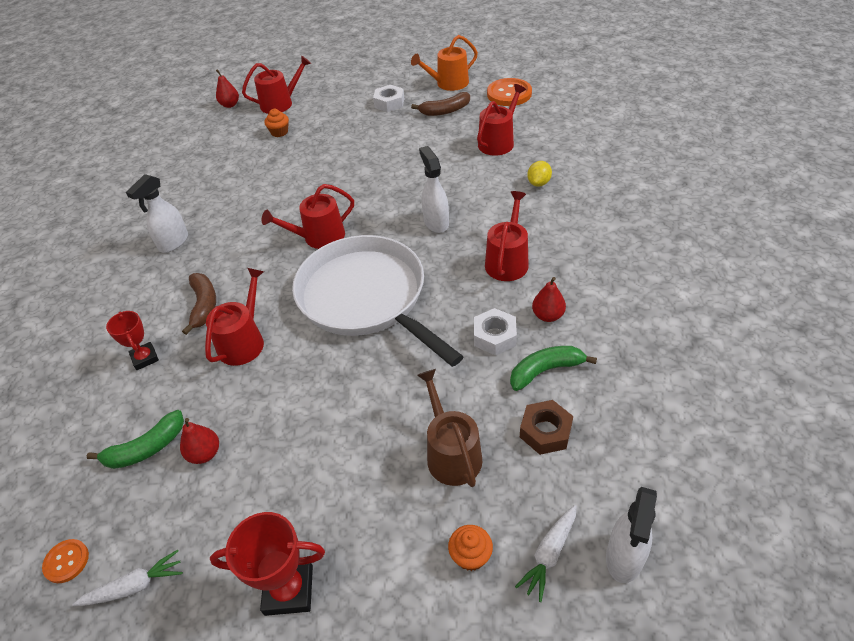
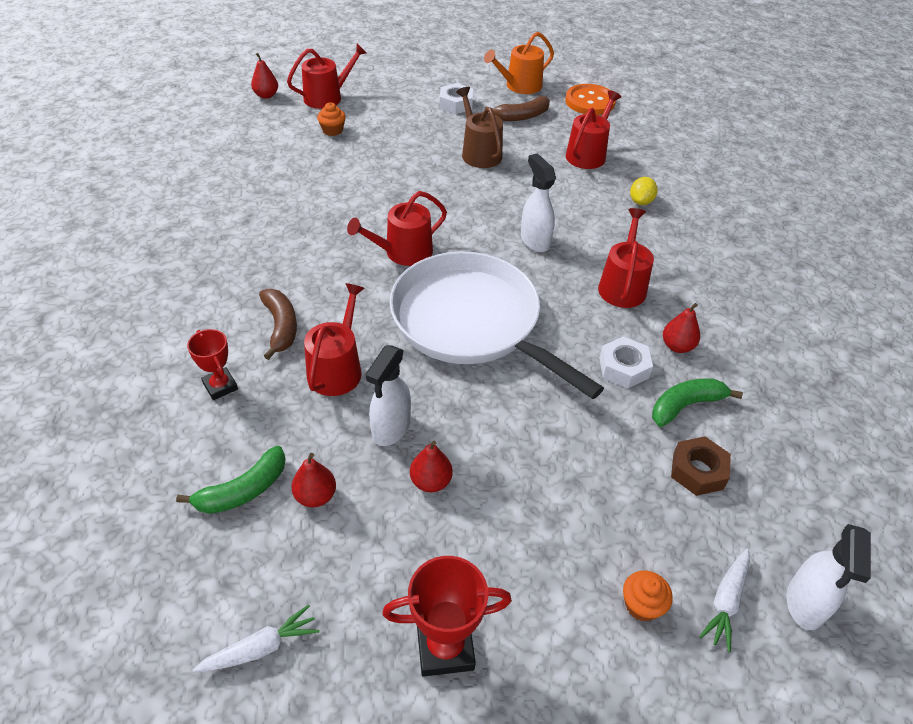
camera: 10 degrees left, 0 degrees up
(66, 561) = (170, 622): orange button -> none
(173, 243) = (228, 253): white spray bottle -> white spray bottle (391, 428)
(304, 441) = (431, 482): none -> red pear
(451, 453) = (600, 495): brown watering can -> brown watering can (479, 153)

